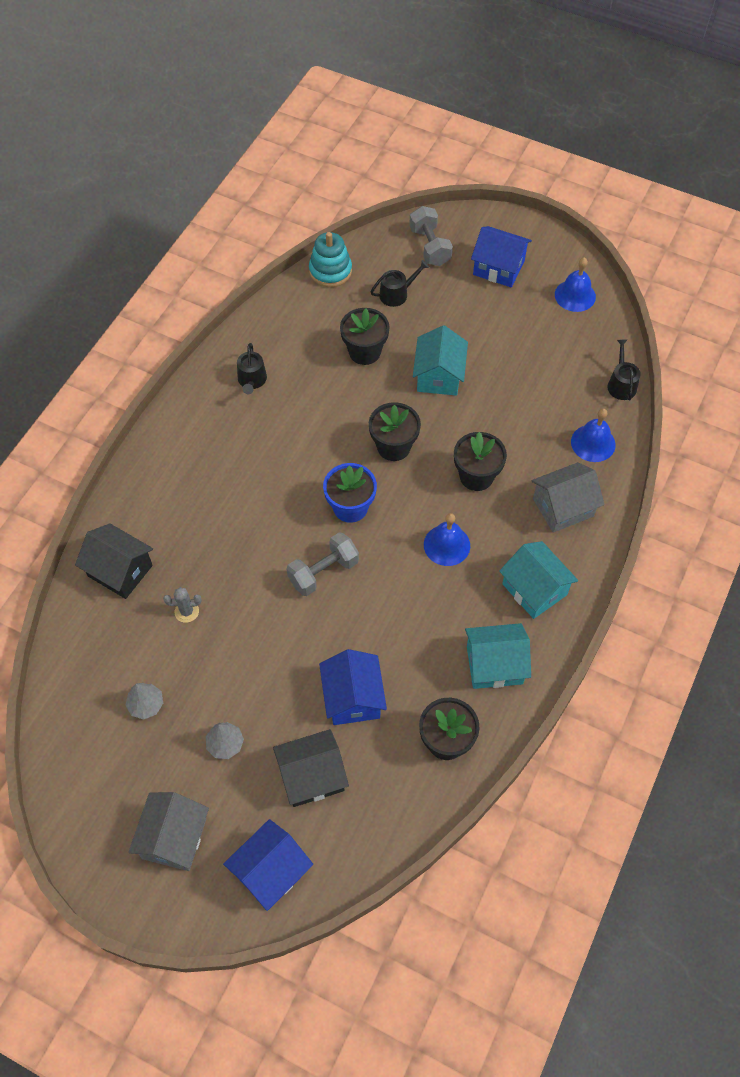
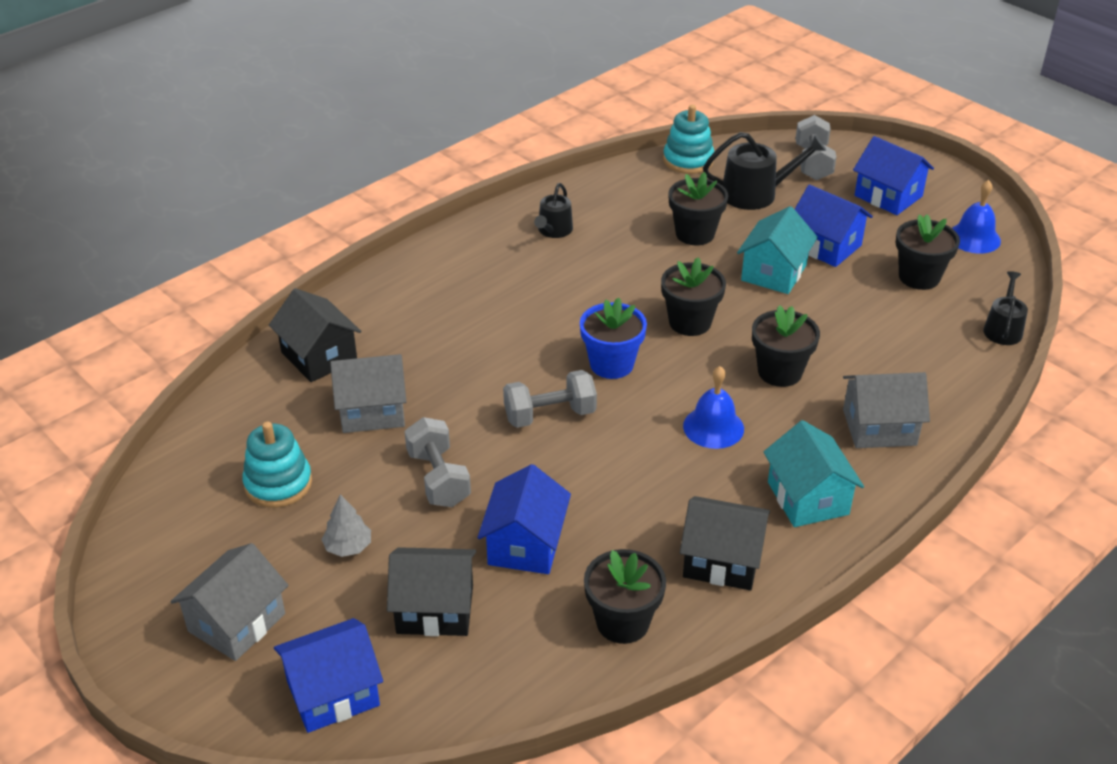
camera: 20 degrees right, 20 degrees down
(146, 704) = (278, 484): grey tree -> turquoise stacking toy
(186, 611) = (372, 411): grey cactus -> grey house
(265, 659) = (438, 478): none -> grey dumbbell
(397, 294) = (756, 193): black watering can -> black watering can, size x1.59
(469, 336) = (826, 246): none -> blue house
(494, 665) = (722, 560): turquoise house -> black house
(547, 349) = (919, 277): none -> black flower pot
(593, 443) = (944, 375): blue bell -> none

